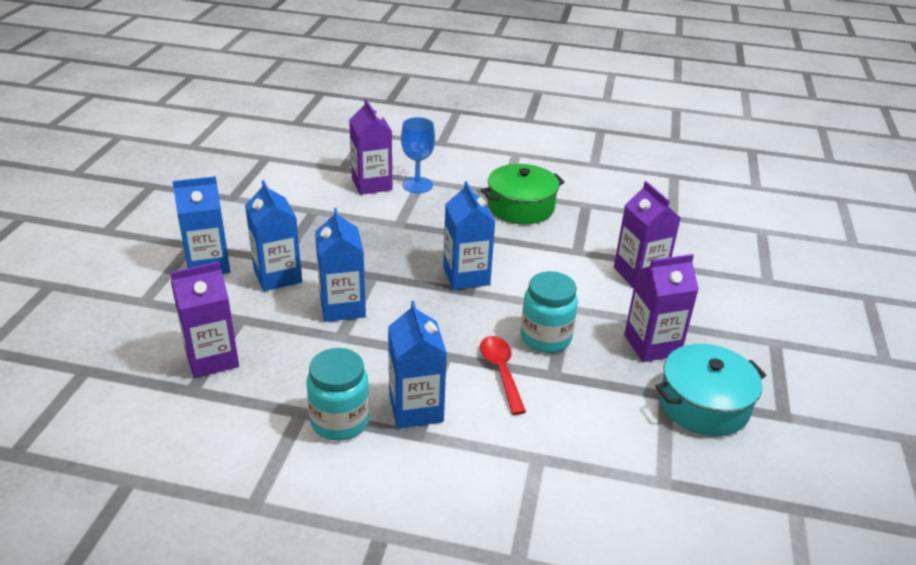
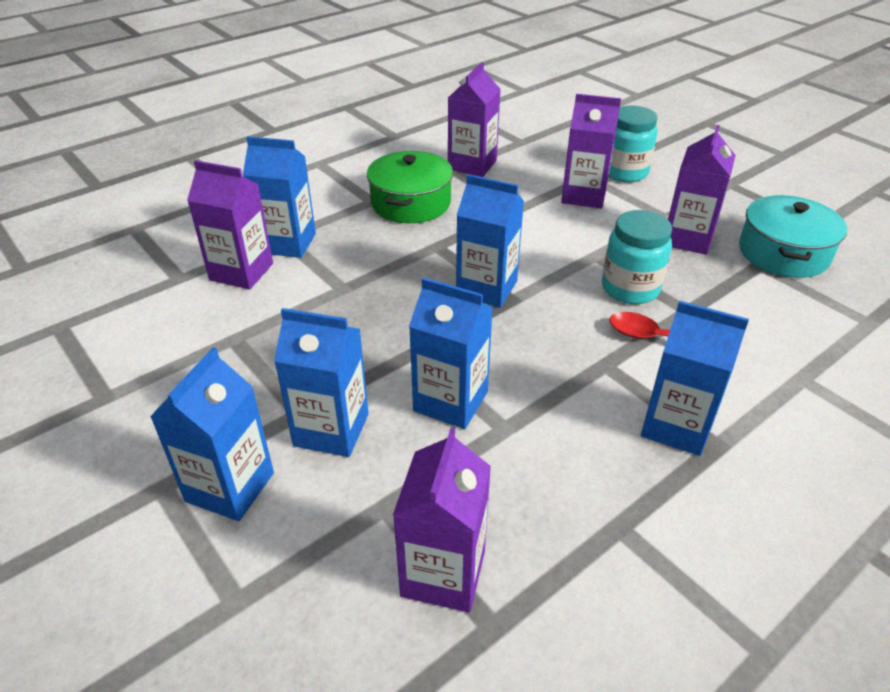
camera: 50 degrees left, 5 degrees up
(340, 421) = (658, 498): turquoise jar -> turquoise jar (624, 172)
(417, 185) = (288, 243): blue goblet -> blue carton
(605, 210) = (472, 165): none -> purple carton

